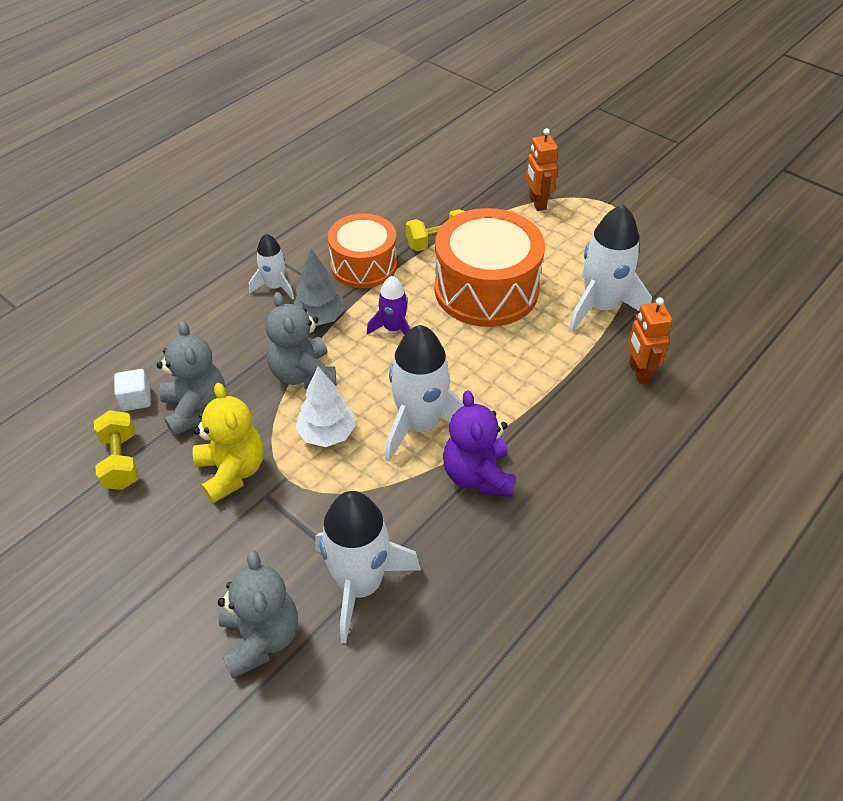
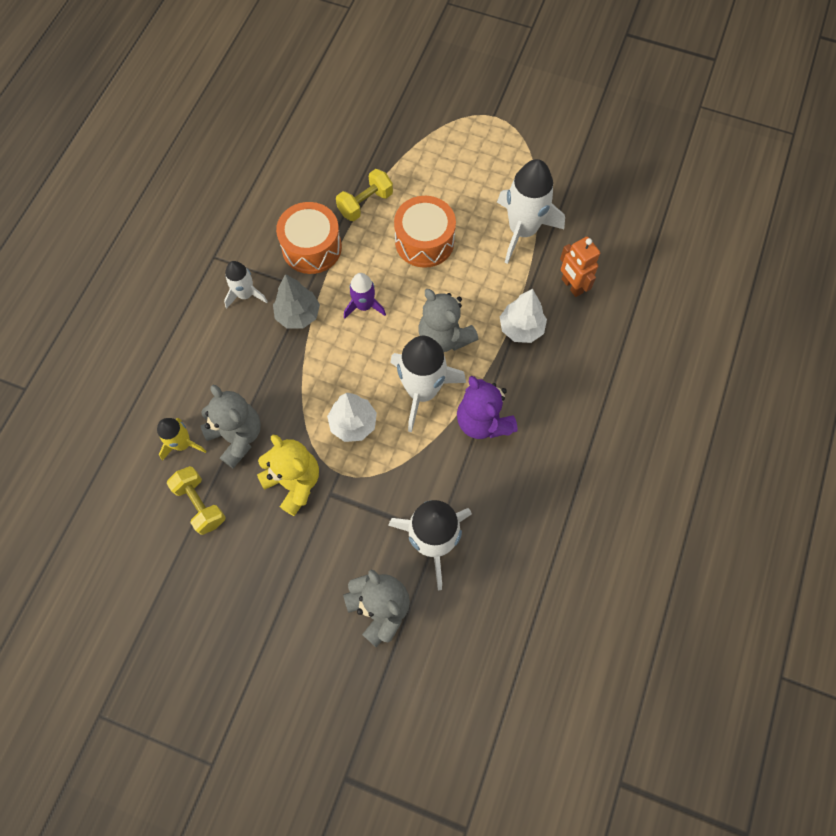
camera: 20 degrees left, 20 degrees up
(136, 399) = (182, 444): white cube -> yellow rocket
(303, 374) = (309, 375): grey teddy bear -> grey teddy bear (444, 337)
(486, 289) = (424, 241): orange drum -> orange drum, size x0.65
(537, 203) = (433, 133): orange robot -> none
(562, 396) = (521, 328): none -> white tree

